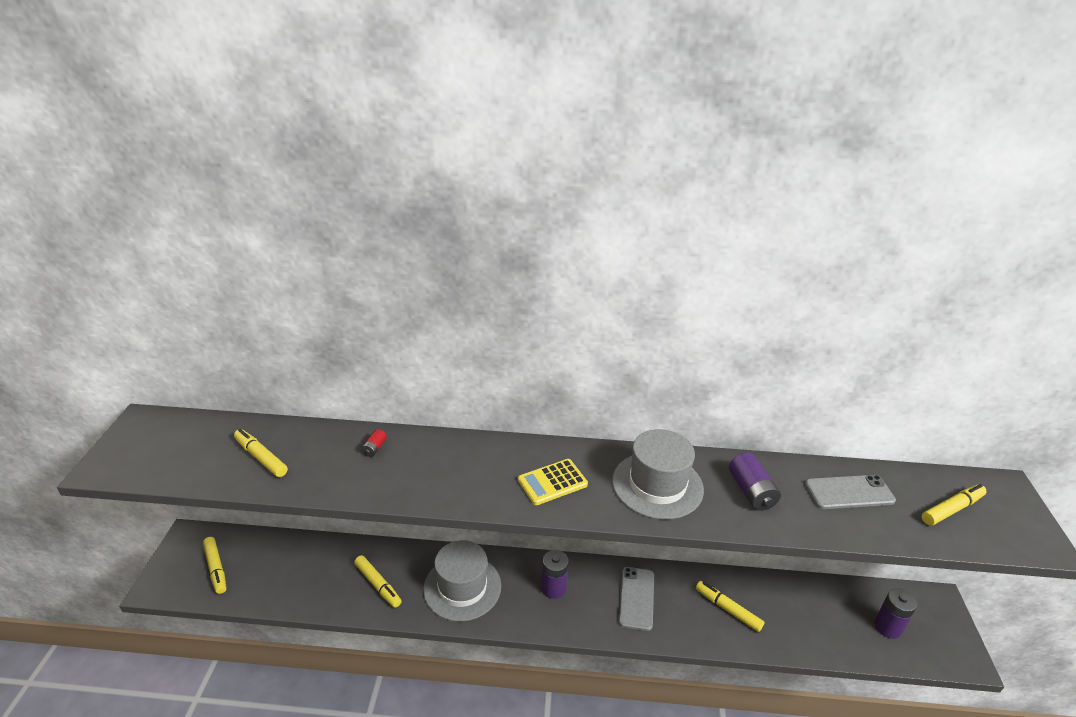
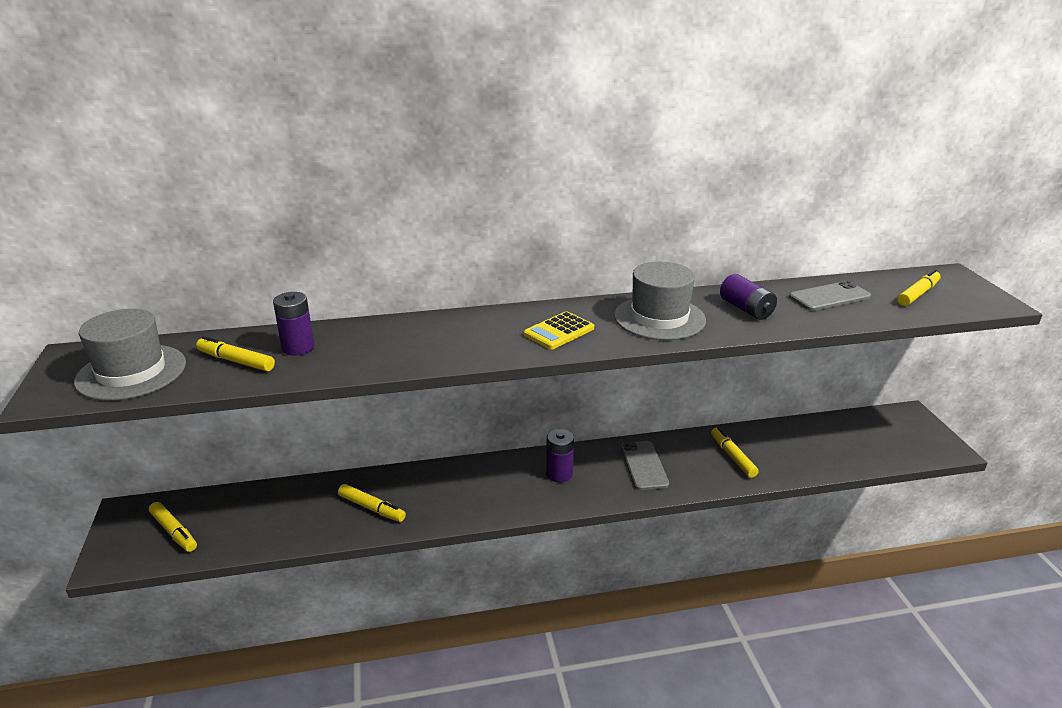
camera: 15 degrees left, 5 degrees down
(374, 448) = (360, 336): red battery -> none
(462, 587) = (464, 492): grey hat -> grey hat (131, 372)
(728, 609) = (732, 456): yellow marker -> yellow marker turned 45 degrees clockwise
(887, 627) = (876, 441): purple battery -> purple battery (298, 348)

